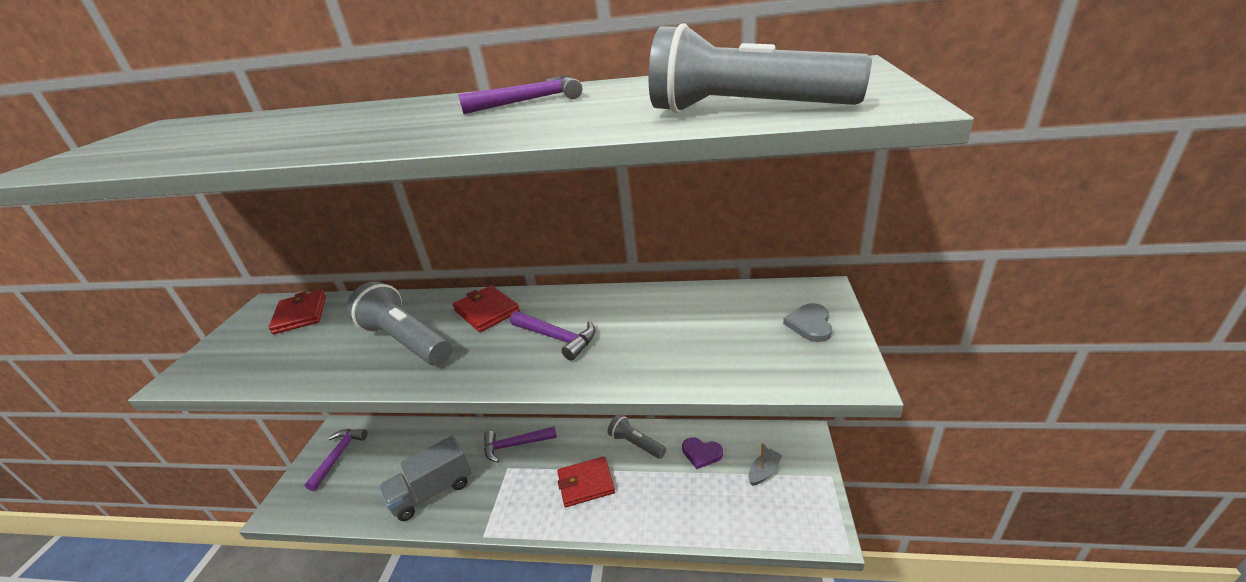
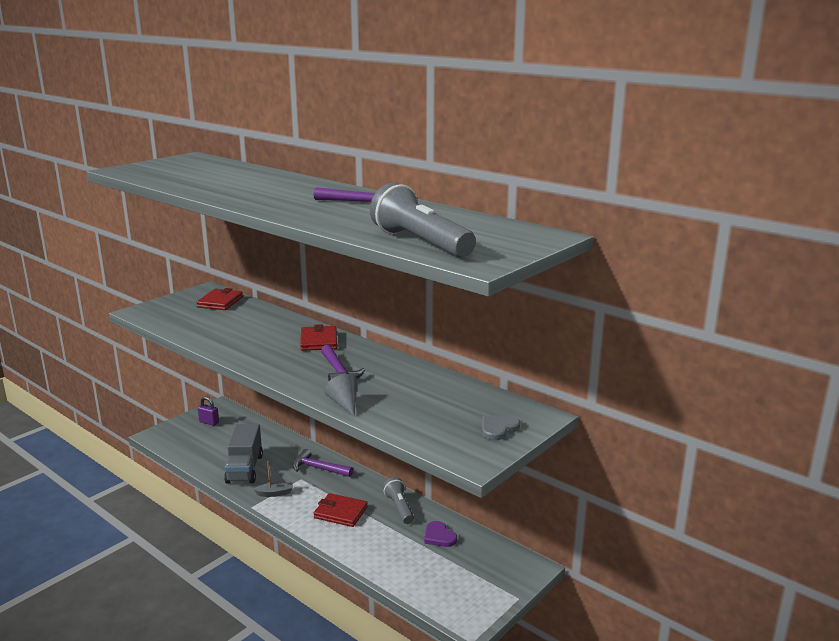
camera: 30 degrees right, 10 degrees down
(338, 456) = (209, 422): purple hammer -> purple padlock
(406, 341) = (258, 339): grey flashlight -> none
(432, 491) = (244, 469): grey truck -> grey truck turned 90 degrees counterclockwise
(618, 377) = (344, 404): none -> grey cone
(764, 471) = (471, 569): grey boat -> grey boat (275, 493)

